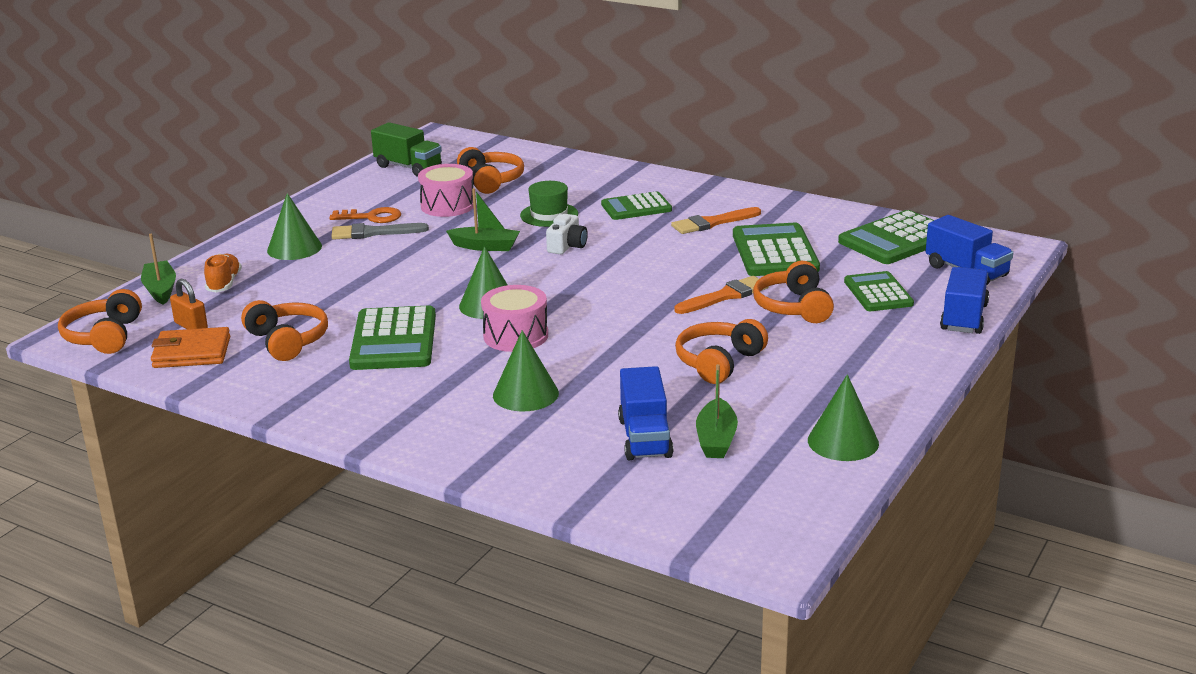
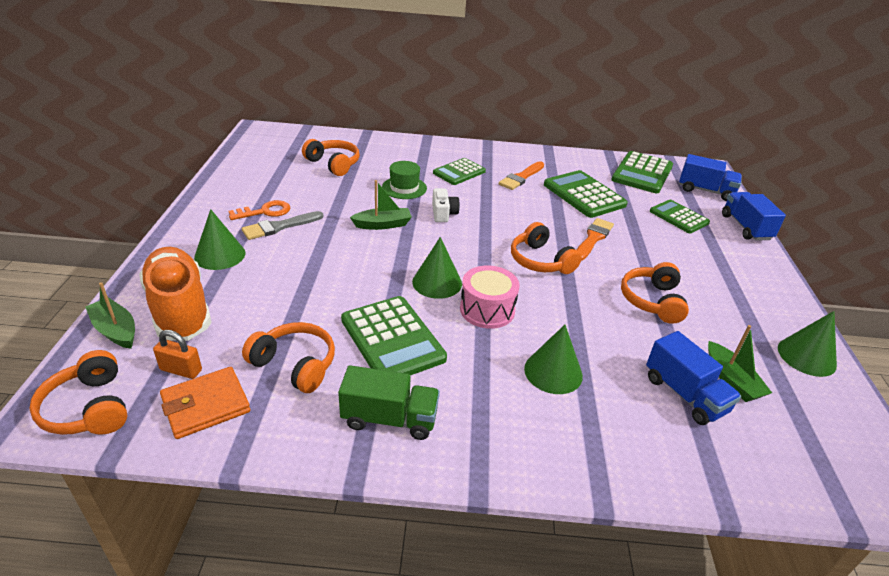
camera: 30 degrees left, 10 degrees up
(224, 283) = (179, 308): orange shoe -> orange shoe, size x2.05
(408, 167) = (257, 160): green truck -> green truck (389, 419)
(447, 205) = (319, 191): pink drum -> none
(793, 307) = (644, 239): orange headphones -> orange headphones (540, 261)

